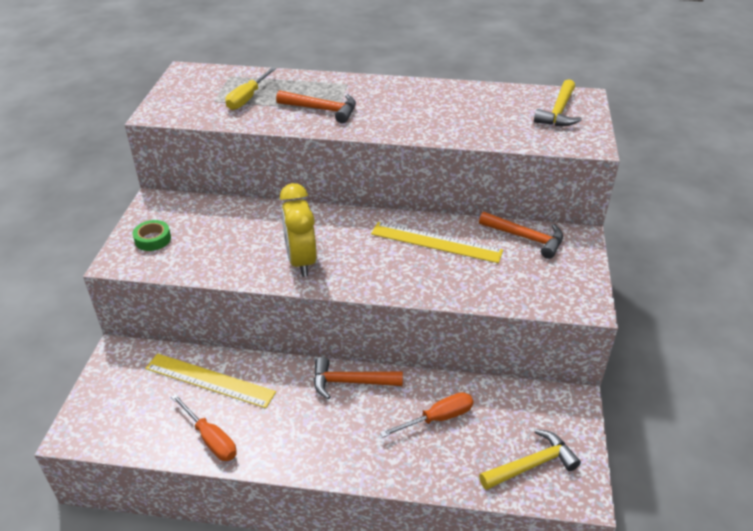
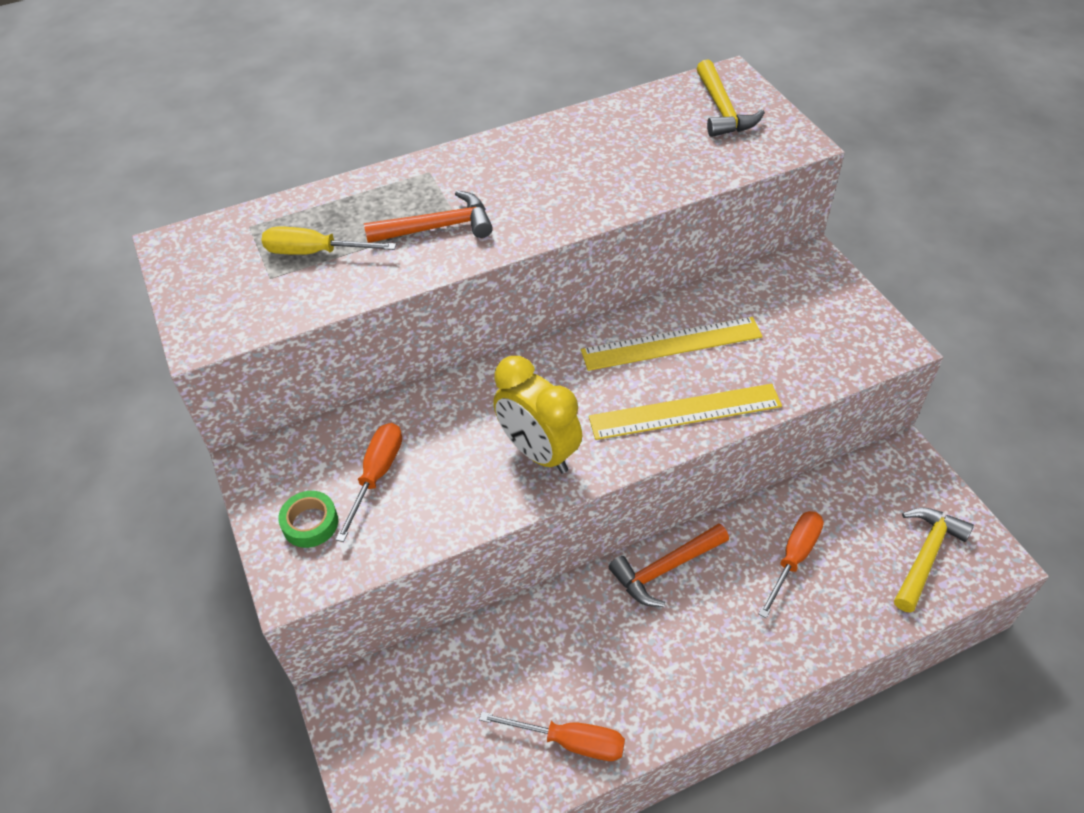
camera: 30 degrees left, 10 degrees up
(206, 233) = (376, 475): none -> orange screwdriver
(209, 380) = (498, 666): yellow ruler -> yellow ruler (685, 412)
(248, 98) = (315, 252): yellow screwdriver -> yellow screwdriver turned 105 degrees clockwise
(526, 238) = (762, 289): orange hammer -> none

